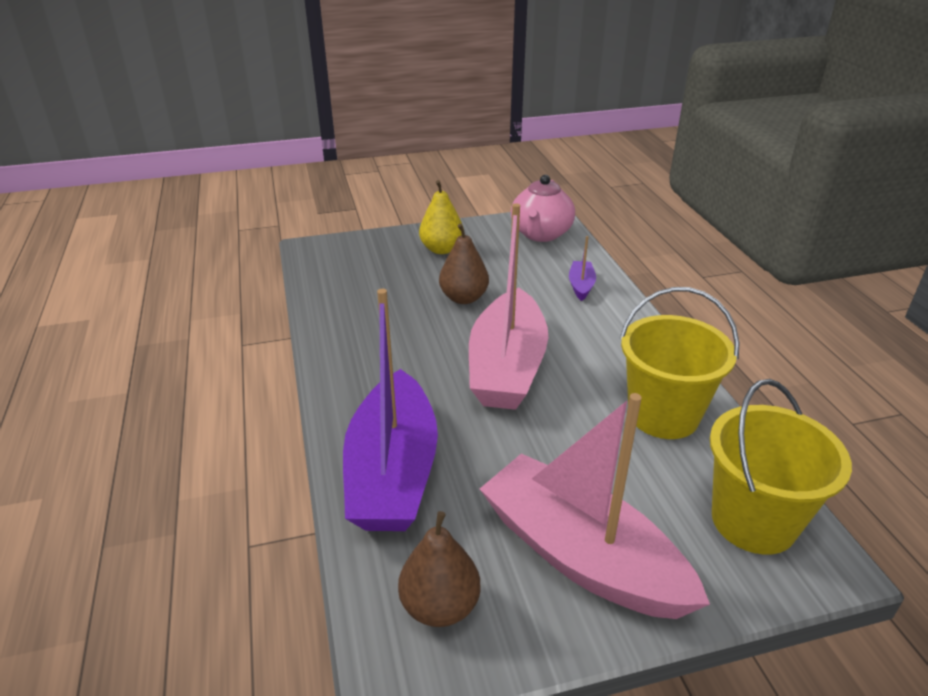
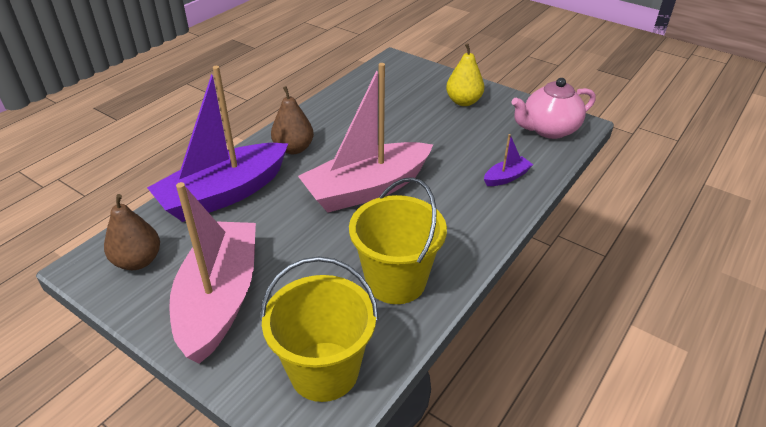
camera: 50 degrees right, 5 degrees up
(464, 298) = (419, 137): brown pear -> brown pear (293, 148)

